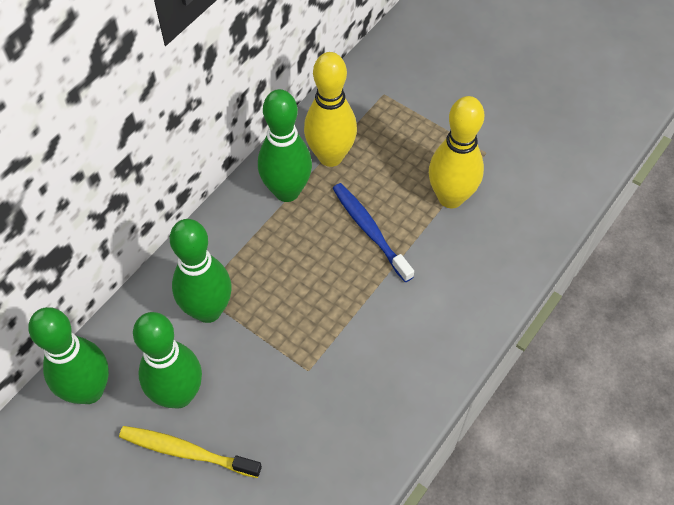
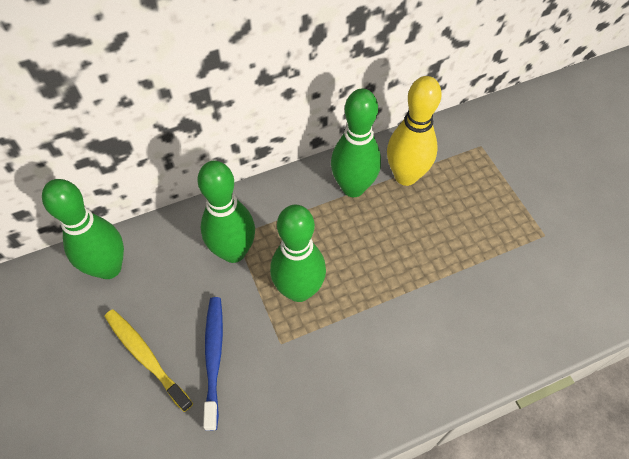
camera: 30 degrees right, 0 degrees up
(178, 395) = (169, 307): green bowling pin -> green bowling pin (299, 290)
(370, 231) = (402, 253): blue toothbrush -> blue toothbrush (213, 358)
(450, 197) = (489, 259): yellow bowling pin -> none

